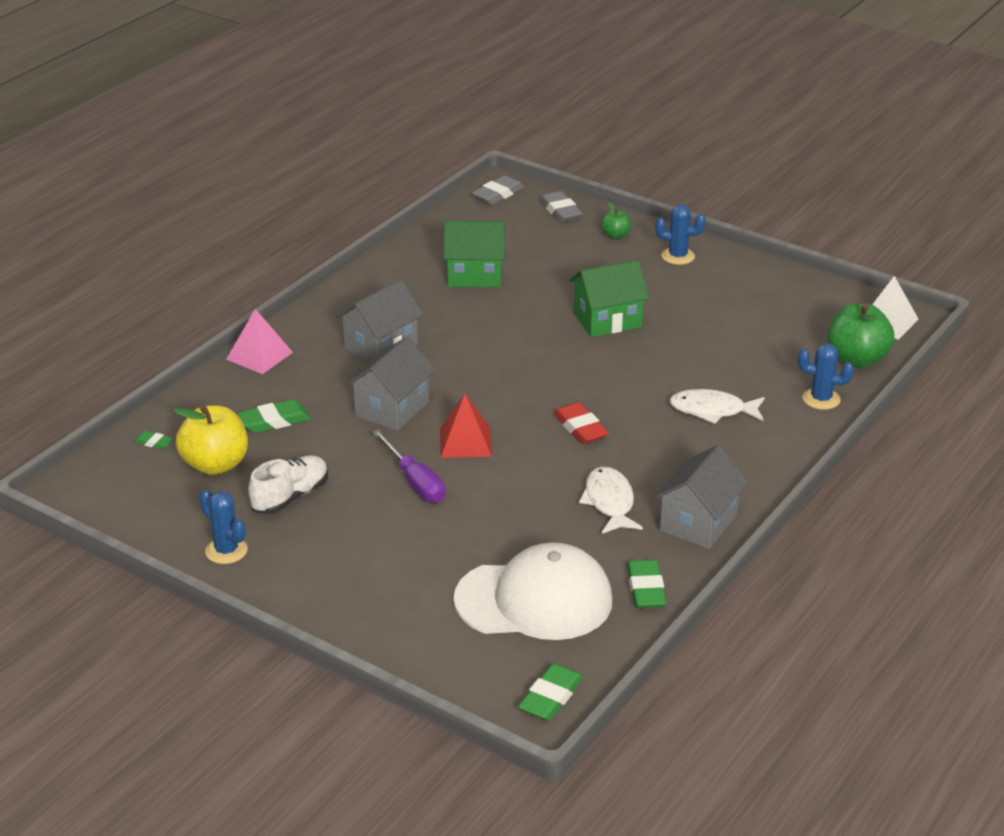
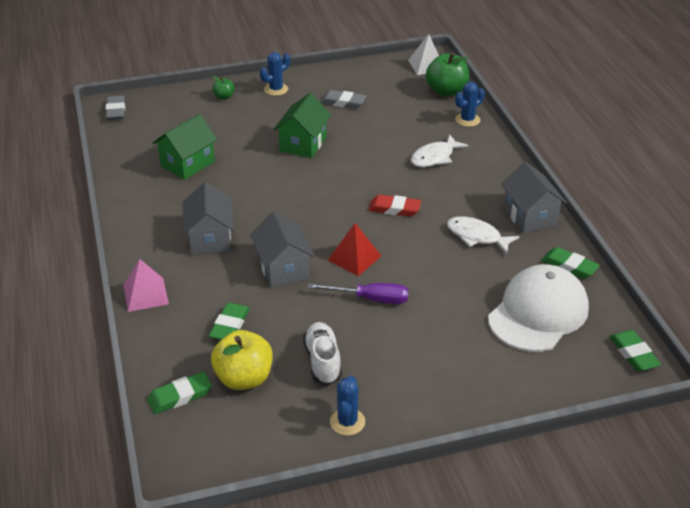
camera: 50 degrees left, 5 degrees up
(154, 443) = (180, 396): green eraser -> green eraser, size x1.80
(226, 551) = (347, 422): blue cactus -> blue cactus turned 75 degrees counterclockwise
(560, 211) = (169, 100): grey eraser -> grey eraser (343, 102)

